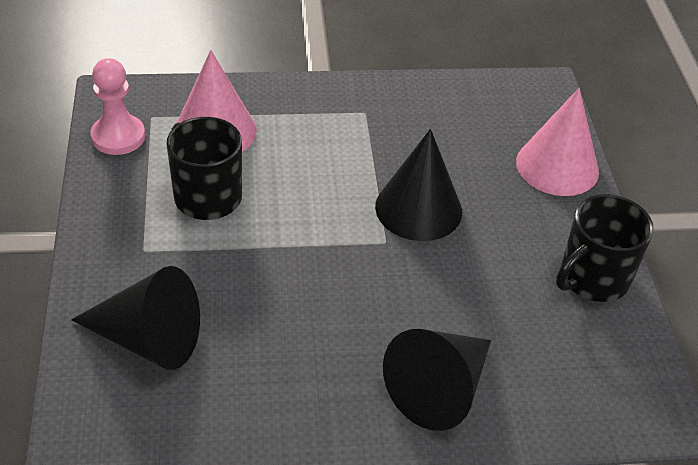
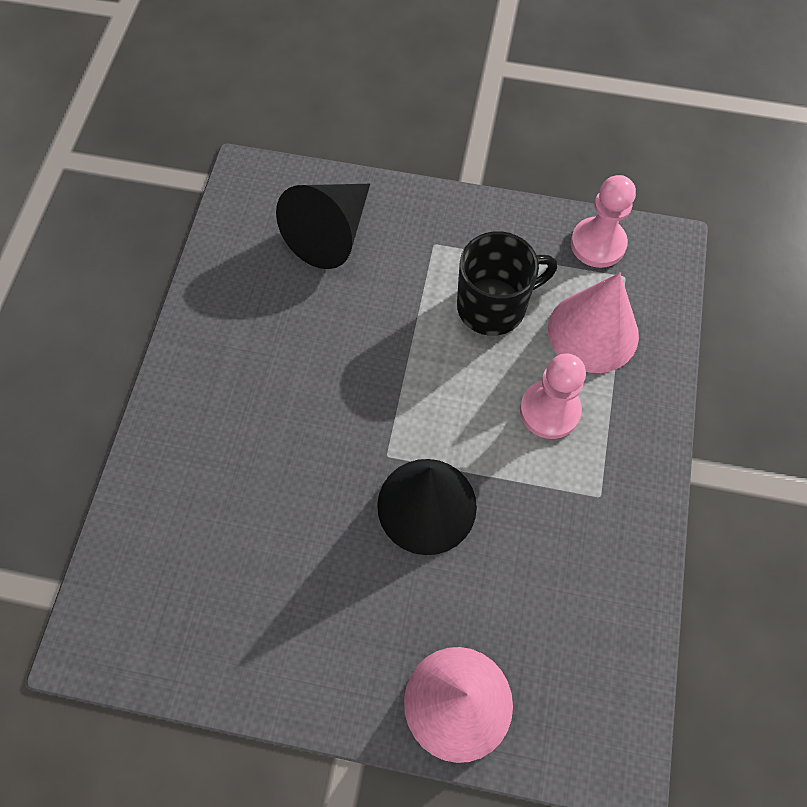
camera: 110 degrees right, 20 degrees up
(301, 148) = (549, 410): none -> pink pawn
(440, 389) = (195, 447): black cone -> none
(592, 278) = (272, 661): black mug -> none

